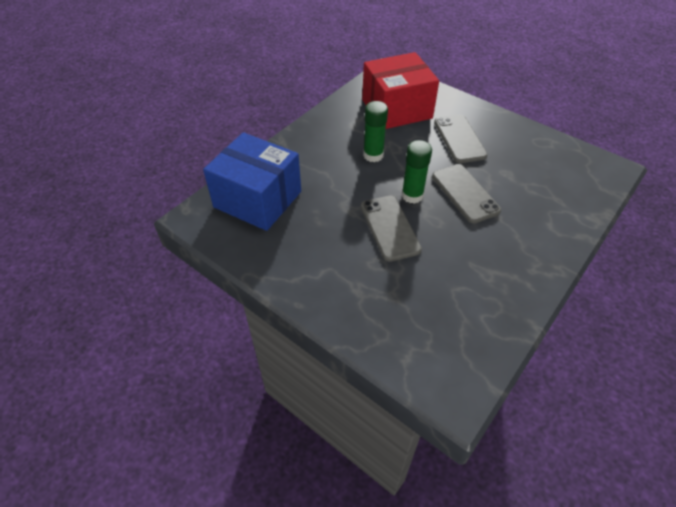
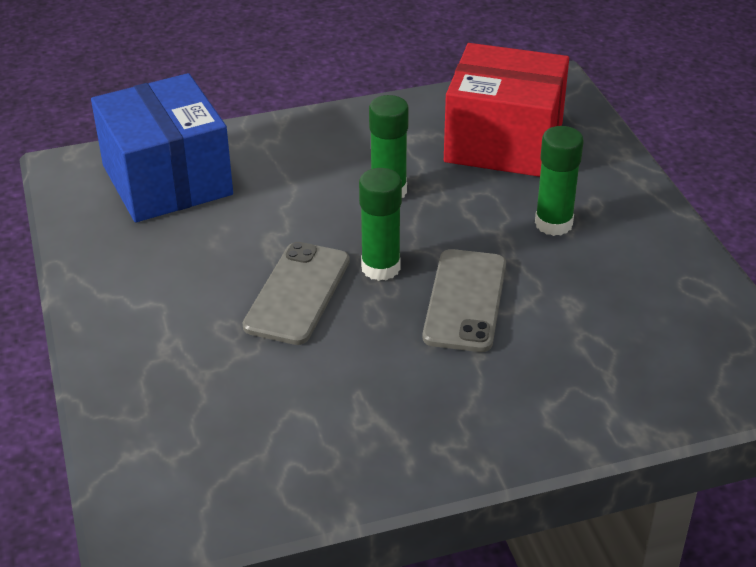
camera: 35 degrees right, 10 degrees down
(459, 139) = (553, 224): grey phone -> green glue stick

